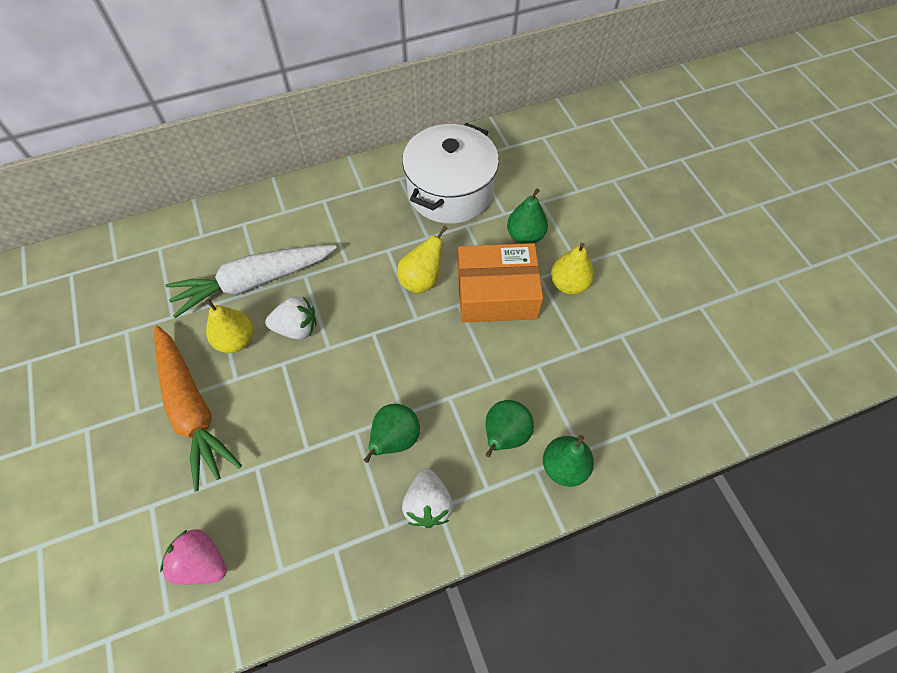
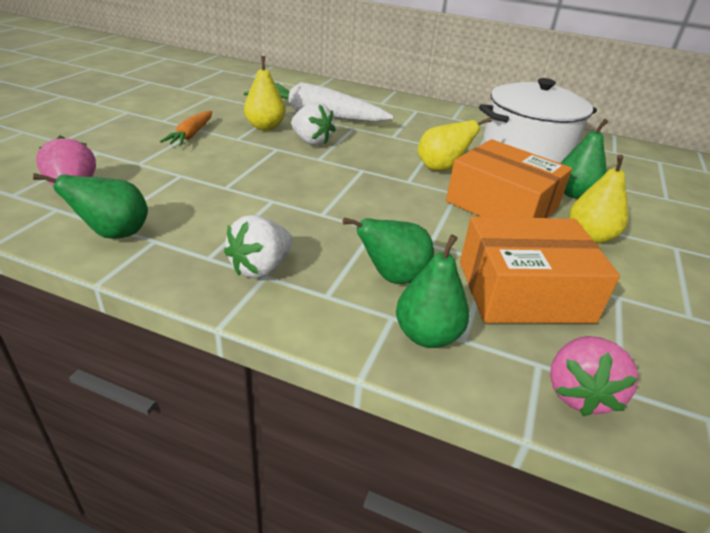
camera: 40 degrees right, 25 degrees down
(192, 409) = (191, 135): orange carrot -> orange carrot, size x0.52
(395, 439) = (294, 221): green pear -> green pear (114, 234)
(577, 378) = (524, 291): none -> orange box
(656, 438) = (579, 393): none -> pink strawberry

